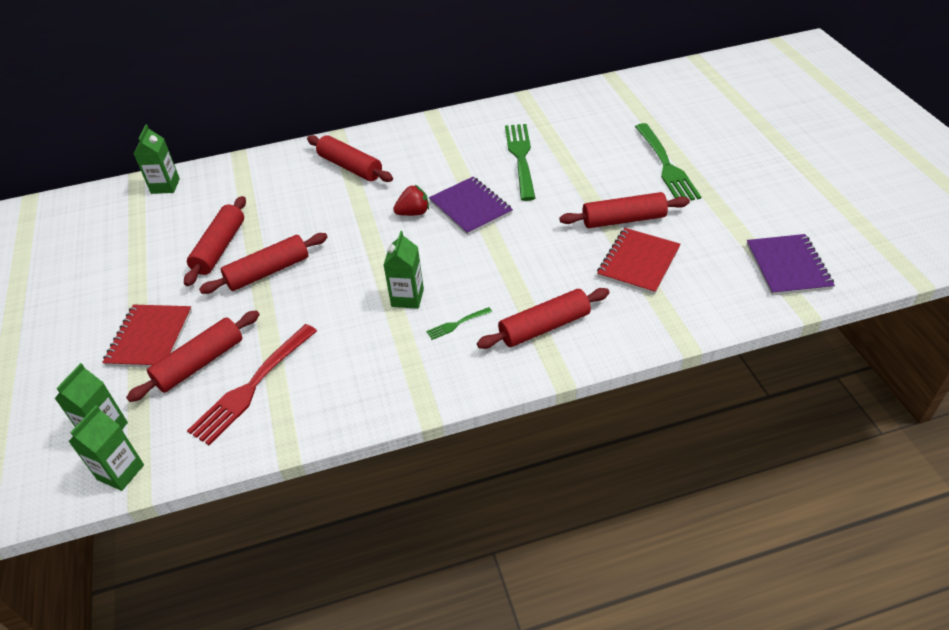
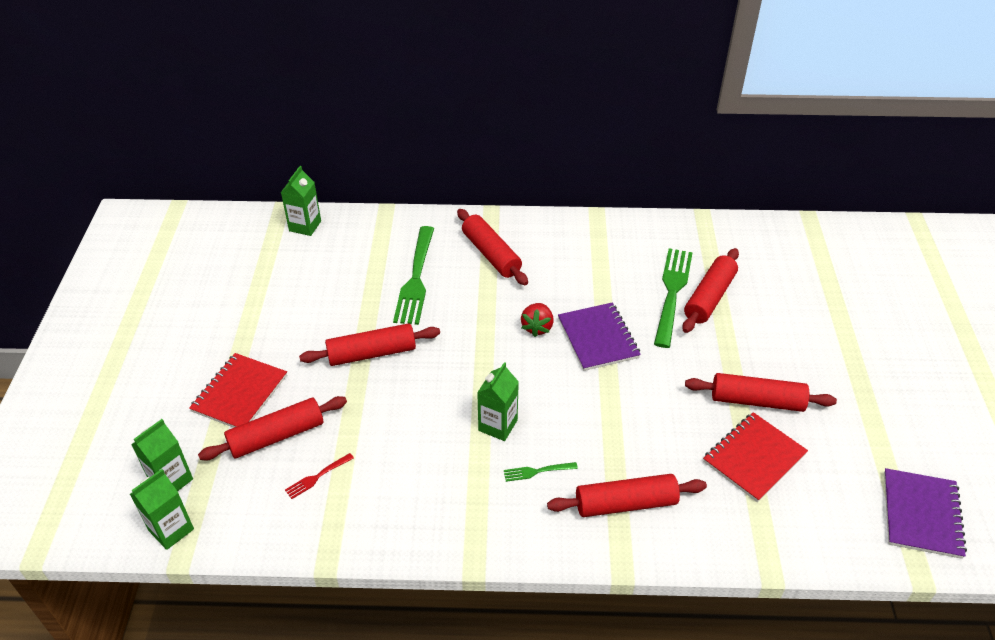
camera: 15 degrees right, 0 degrees up
(220, 248) = (334, 312): red rolling pin -> red rolling pin (709, 297)
(253, 385) = (318, 476): red fork -> red fork, size x0.45
(413, 213) = (537, 327): red strawberry -> red strawberry turned 105 degrees clockwise
(665, 165) = (829, 346): green fork -> green fork (416, 278)

